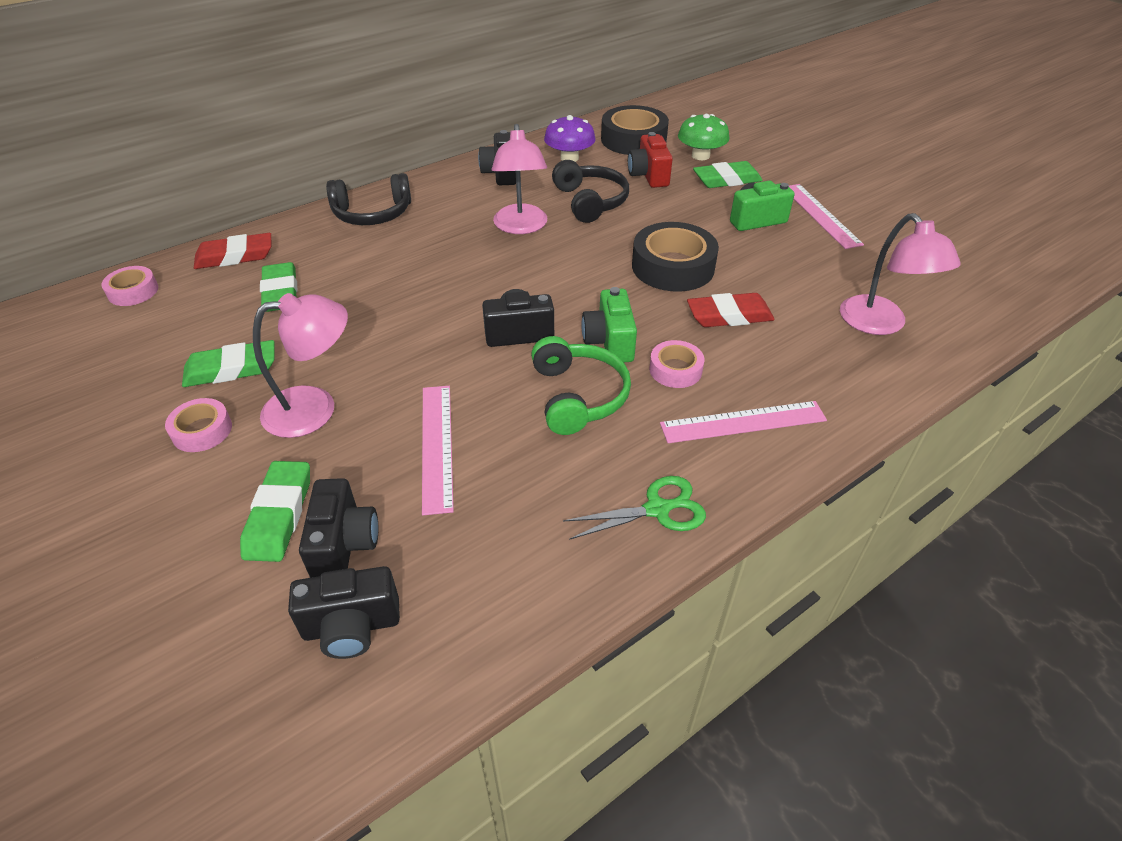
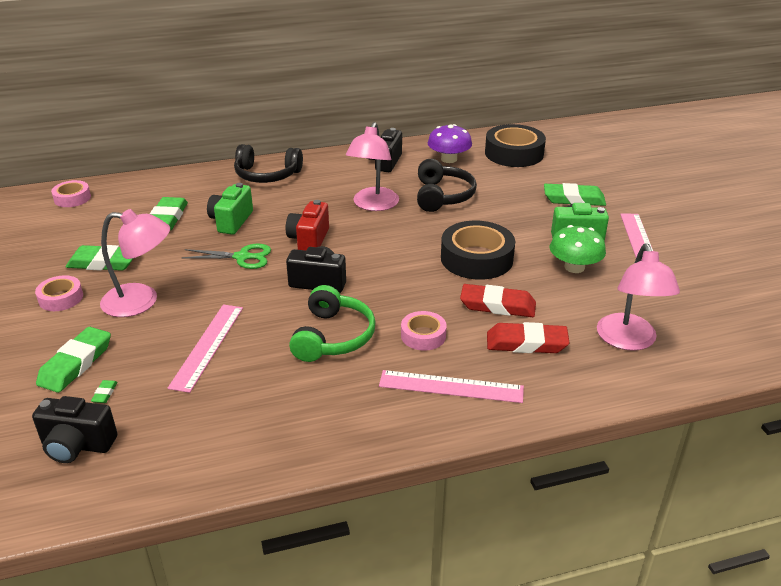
camera: 20 degrees right, 10 degrees down
(235, 256) = (152, 187): red eraser -> red eraser (526, 343)
(344, 544) = (105, 393): black camera -> green eraser
(609, 342) = (384, 304): green camera -> green camera (231, 221)
(648, 176) = (506, 184): red camera -> red camera (309, 240)
(657, 509) = (338, 430): green scissors -> green scissors (242, 257)
(700, 156) = (564, 176): green mushroom -> green mushroom (574, 267)

